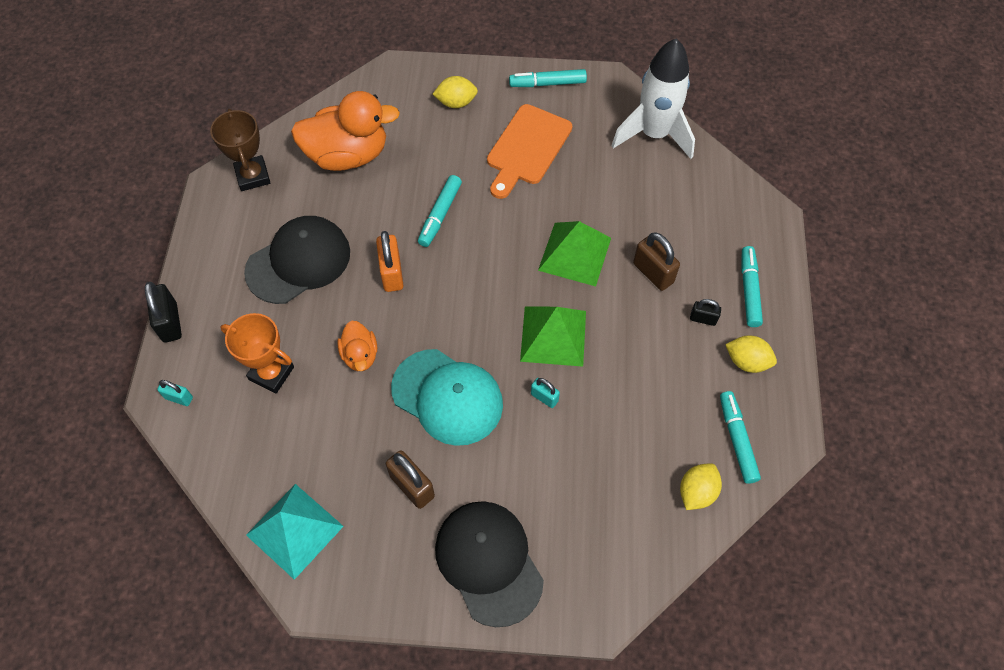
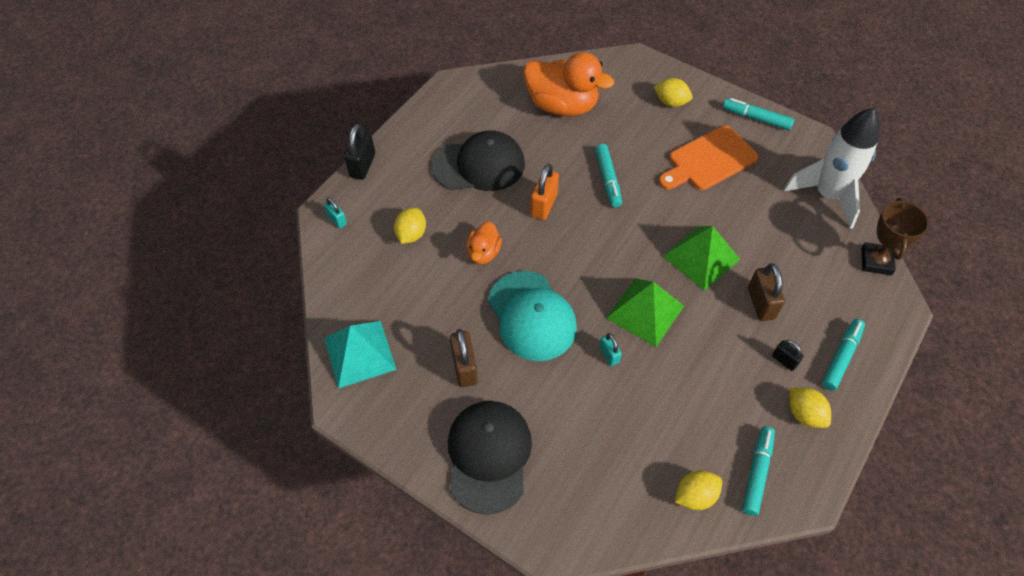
camera: 30 degrees right, 5 degrees down
(253, 176) = (482, 91): brown trophy -> brown trophy (876, 261)
(271, 373) = (411, 234): orange trophy -> yellow lemon
(440, 214) = (608, 179): turquoise marker -> turquoise marker turned 60 degrees counterclockwise

